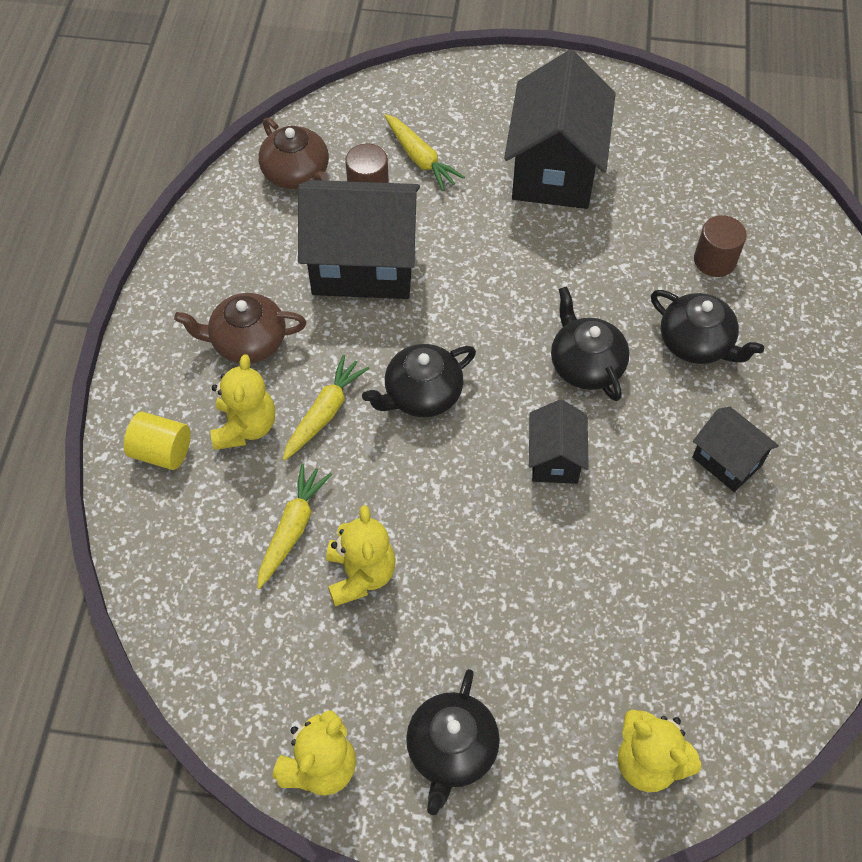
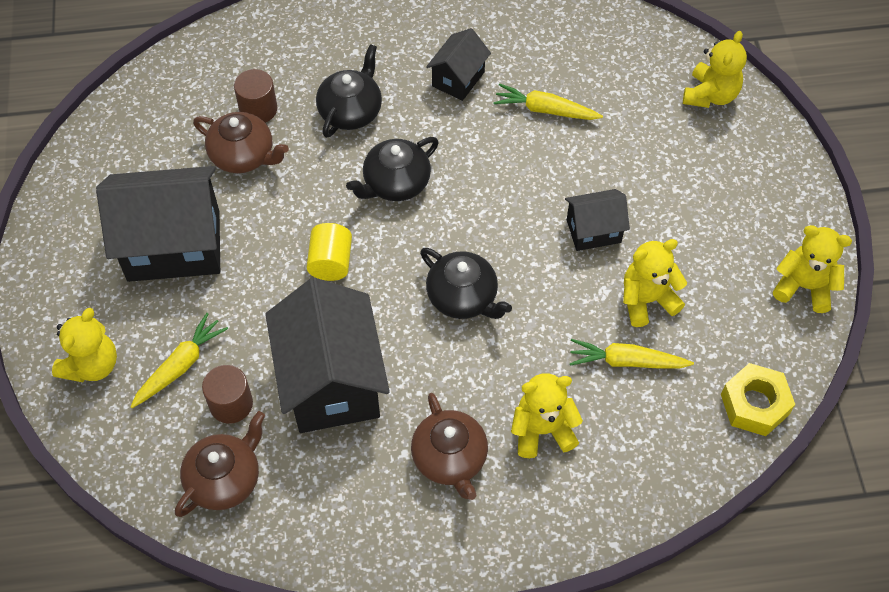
camera: 105 degrees left, 0 degrees up
(162, 452) = (592, 493): yellow cylinder -> yellow cylinder (331, 262)
(192, 645) = (754, 404): none -> yellow nut
(325, 413) = (506, 369): yellow carrot -> yellow carrot (545, 110)
(442, 100) = (92, 365): none -> yellow teddy bear
(451, 749) = (755, 208): black teapot -> none
(555, 458) = (494, 189): black house -> black house (593, 231)
(653, 239) = (243, 156): none -> brown teapot

